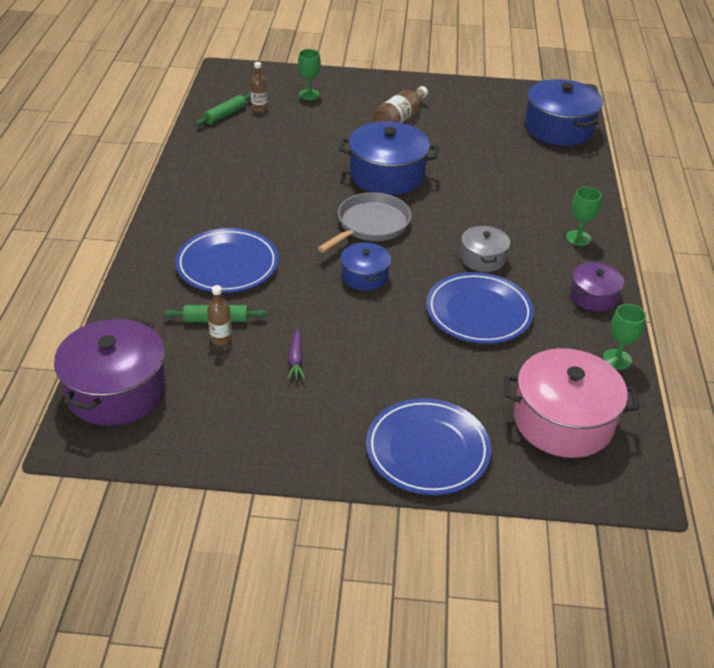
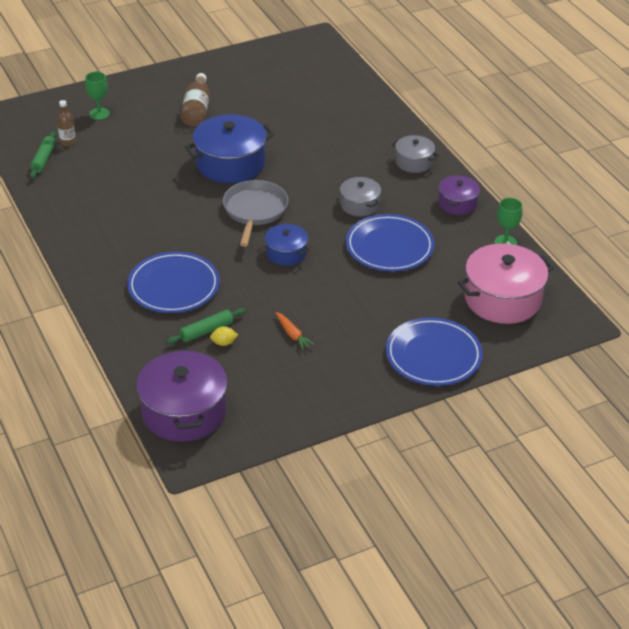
camera: 30 degrees left, 0 degrees up
(221, 338) = (224, 343): brown bottle -> yellow lemon
(296, 359) = (292, 334): purple carrot -> orange carrot
(559, 128) = (330, 73): blue pot -> none
(578, 238) = (414, 162): green goblet -> grey pot

